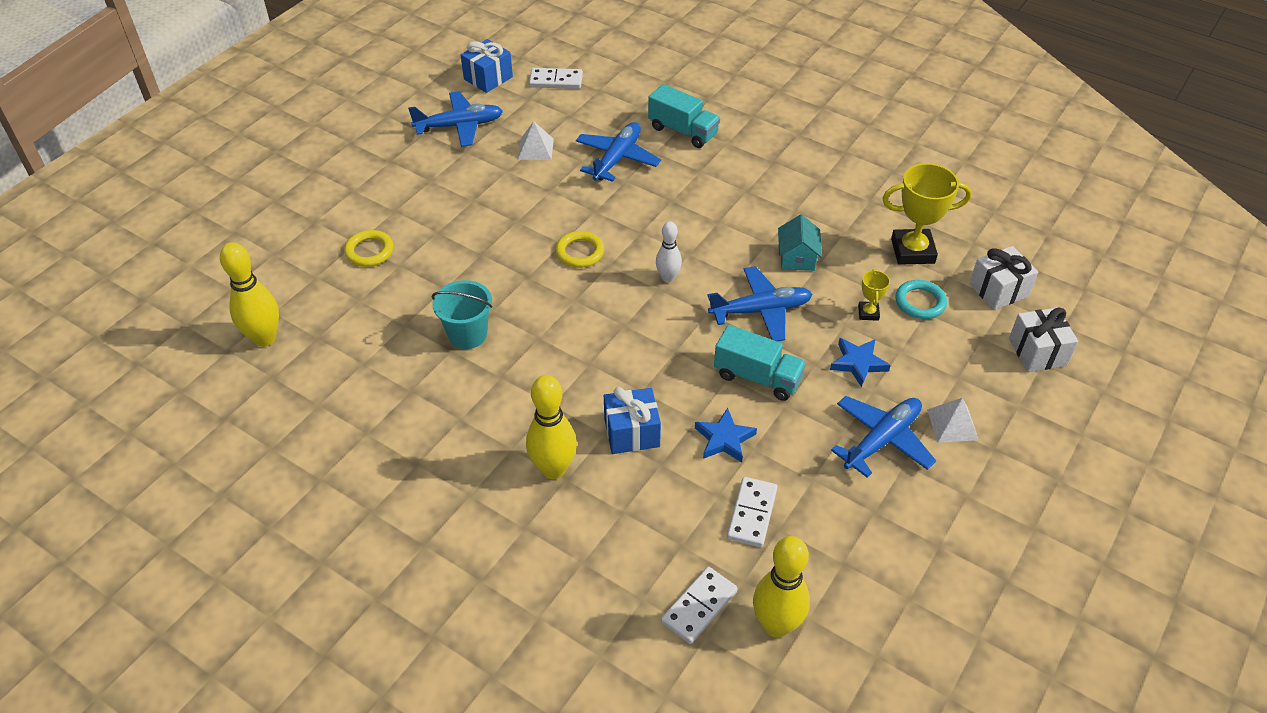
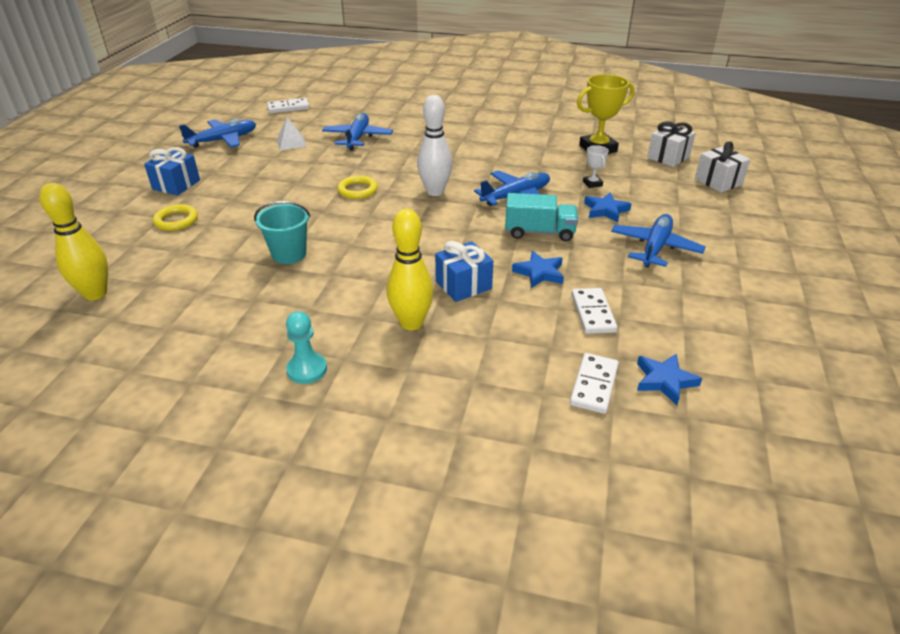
camera: 20 degrees left, 10 degrees down
(429, 497) = (307, 369): none -> turquoise pawn
(488, 78) = (234, 114): blue gift -> blue gift (176, 185)
(668, 277) = (435, 192): white bowling pin -> white bowling pin, size x1.65
(683, 131) = (398, 118): turquoise truck -> none
(776, 625) = (664, 381): yellow bowling pin -> blue star
(797, 258) = (522, 165): turquoise house -> none
(868, 313) = (592, 183): yellow trophy -> white trophy
(920, 302) = (622, 172): turquoise ring -> none
(952, 424) = (695, 229): white pyramid -> none

